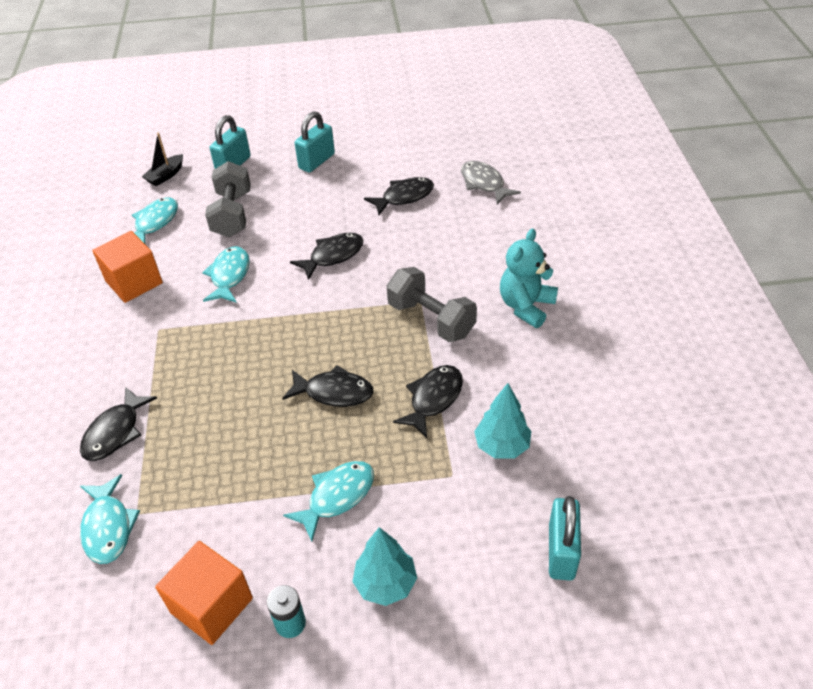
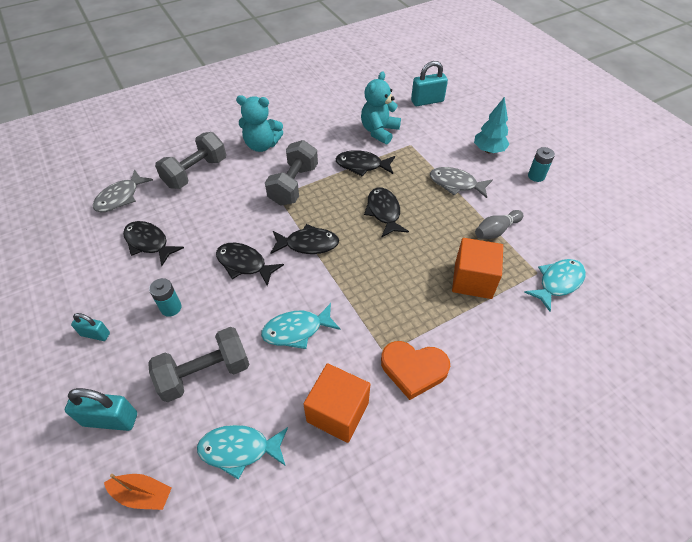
camera: 115 degrees left, 5 degrees up
(115, 432) = (495, 322): black fish -> black fish (308, 244)
(125, 344) = (413, 369): none -> orange heart
(166, 176) = (142, 494): black boat -> orange boat
(211, 605) = (555, 209): orange cube -> orange cube (473, 280)
(227, 502) = (496, 231): none -> grey bowling pin
(314, 203) = (171, 308): none -> turquoise battery
(317, 161) = (95, 334): turquoise padlock -> turquoise padlock, size x0.61
(337, 496) = (456, 184): turquoise fish -> grey fish
(498, 240) = (195, 173): none -> grey dumbbell
(502, 446) = (379, 131): turquoise tree -> turquoise teddy bear

